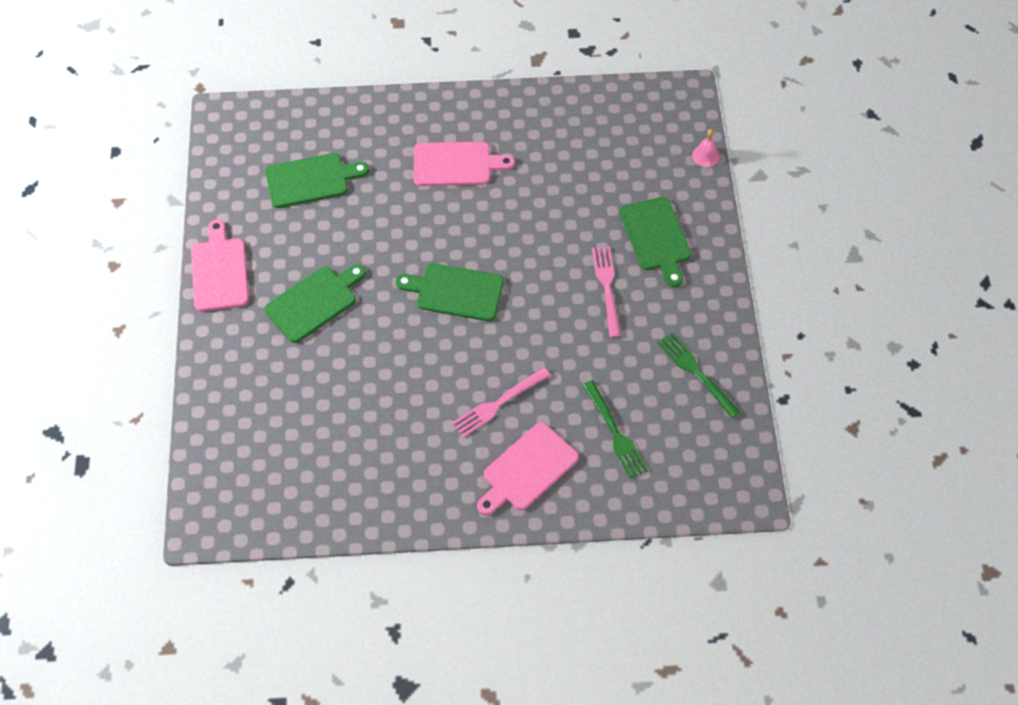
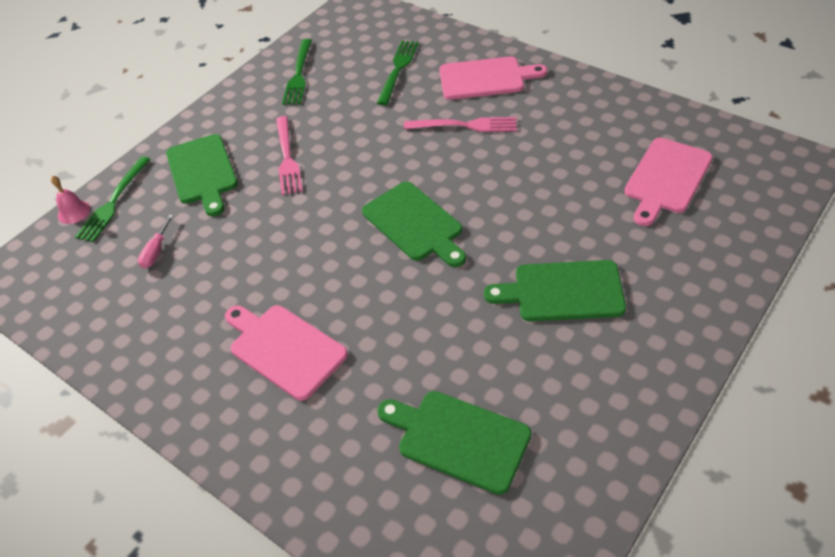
camera: 135 degrees left, 10 degrees down
(219, 271) = (652, 389): pink cutting board -> pink cutting board (666, 178)
(606, 287) = (287, 158): pink fork -> pink fork turned 45 degrees counterclockwise
(610, 167) = (156, 251): none -> pink screwdriver
(656, 237) = (202, 172): green cutting board -> green cutting board turned 135 degrees clockwise
(688, 178) = (113, 202): none -> green fork

